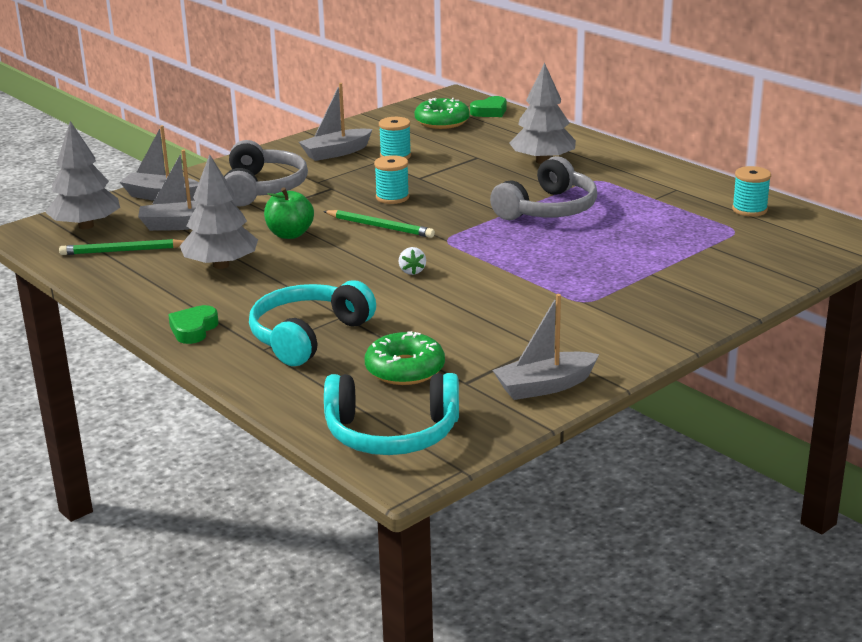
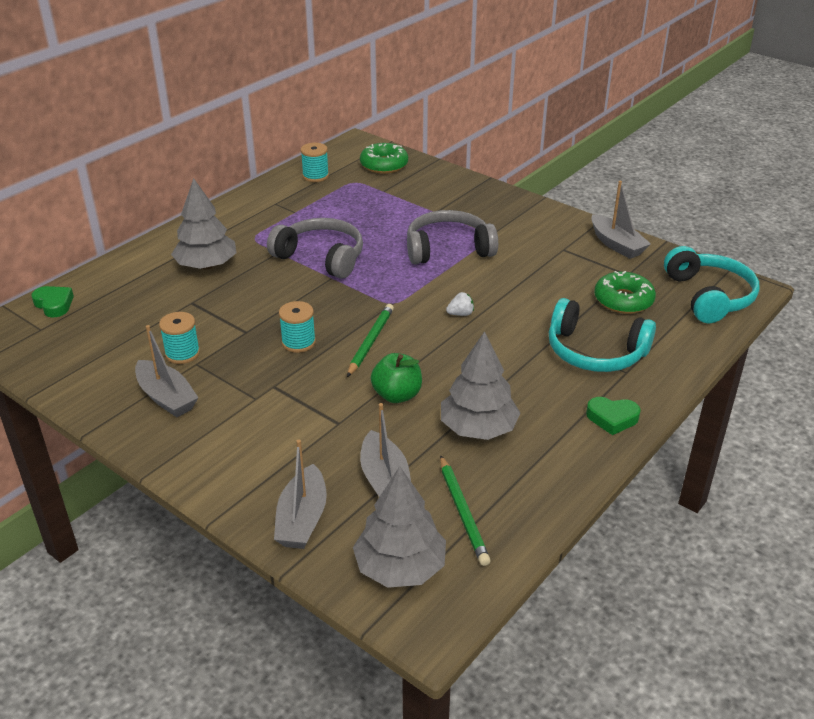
camera: 100 degrees left, 10 degrees up
(263, 188) = (275, 436): grey headphones -> grey headphones (448, 249)
(442, 122) = (79, 333): green donut -> green donut (384, 165)

